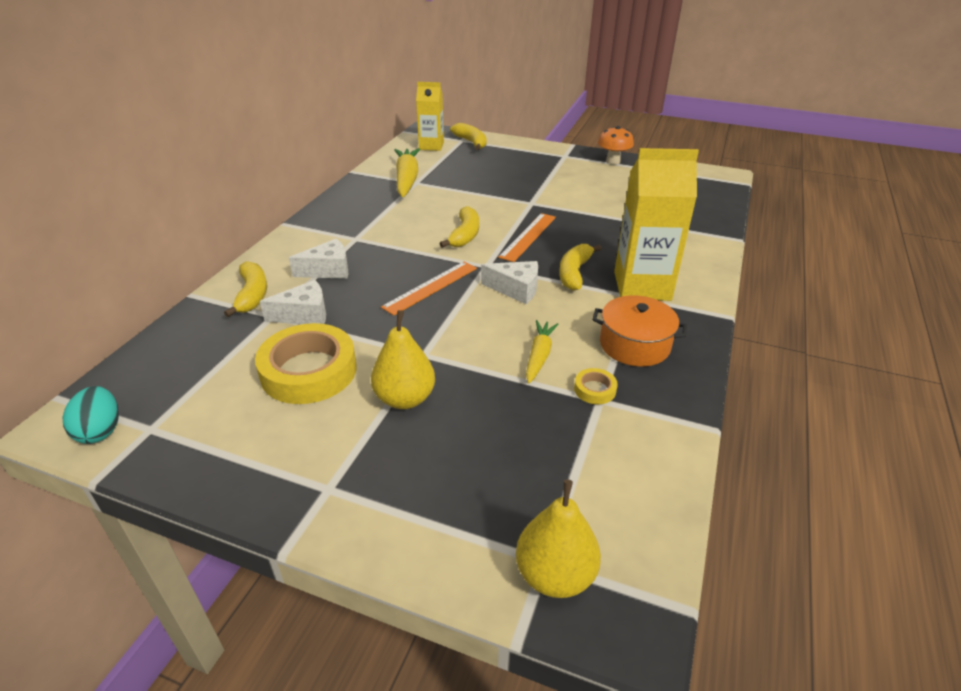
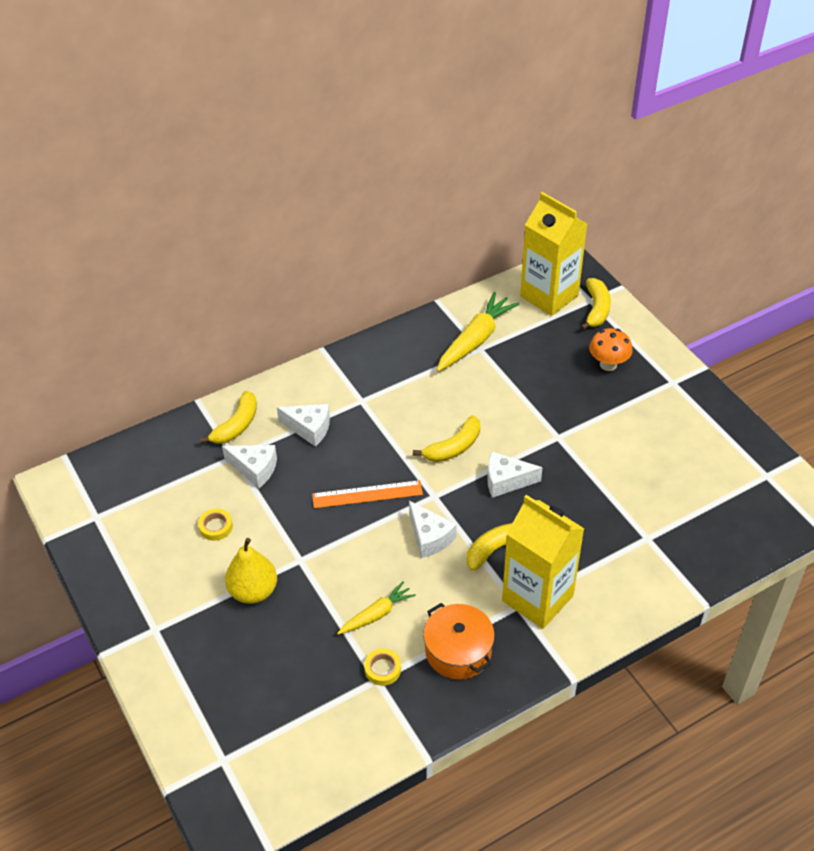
camera: 40 degrees right, 10 degrees up
(100, 431) = (70, 501): turquoise egg -> none
(309, 371) = (216, 527): yellow tape -> yellow tape, size x0.43
(431, 146) = (549, 296): yellow carton -> yellow carton, size x1.59
(528, 236) = (506, 481): orange ruler -> white cheese
(555, 575) = (220, 772): yellow pear -> none
(613, 161) = (715, 419): orange mushroom -> orange mushroom (608, 364)

